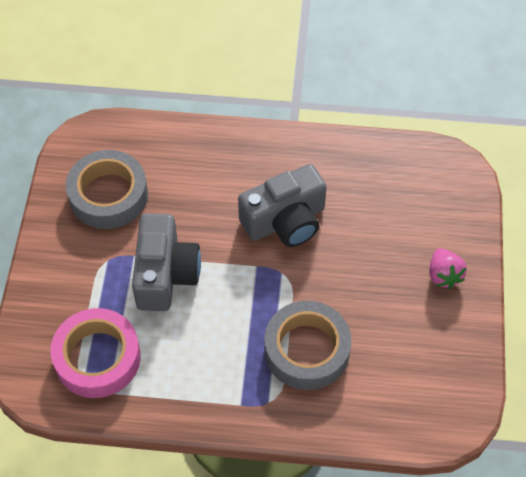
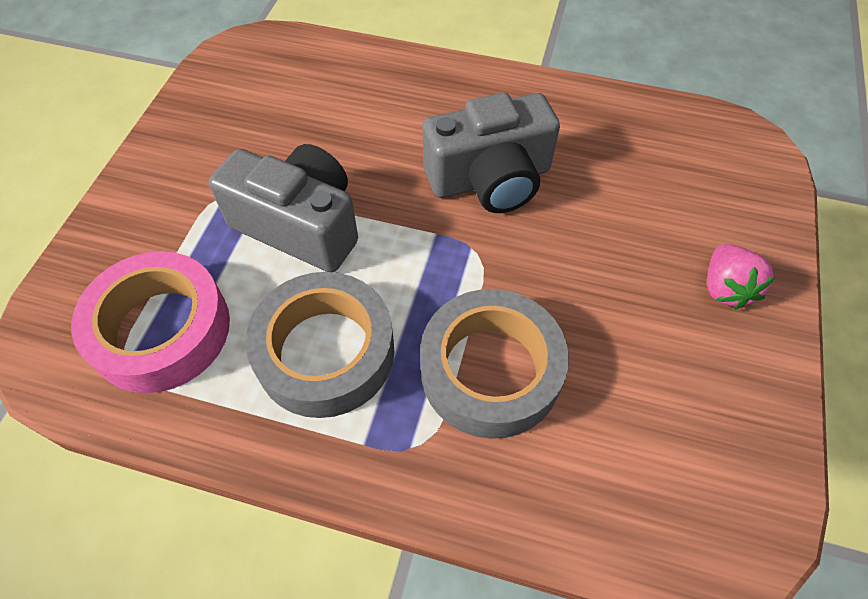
camera: 10 degrees right, 0 degrees up
(108, 195) = (253, 115): grey tape -> grey tape (325, 352)
(165, 274) = (300, 225): grey camera -> grey camera turned 75 degrees counterclockwise

